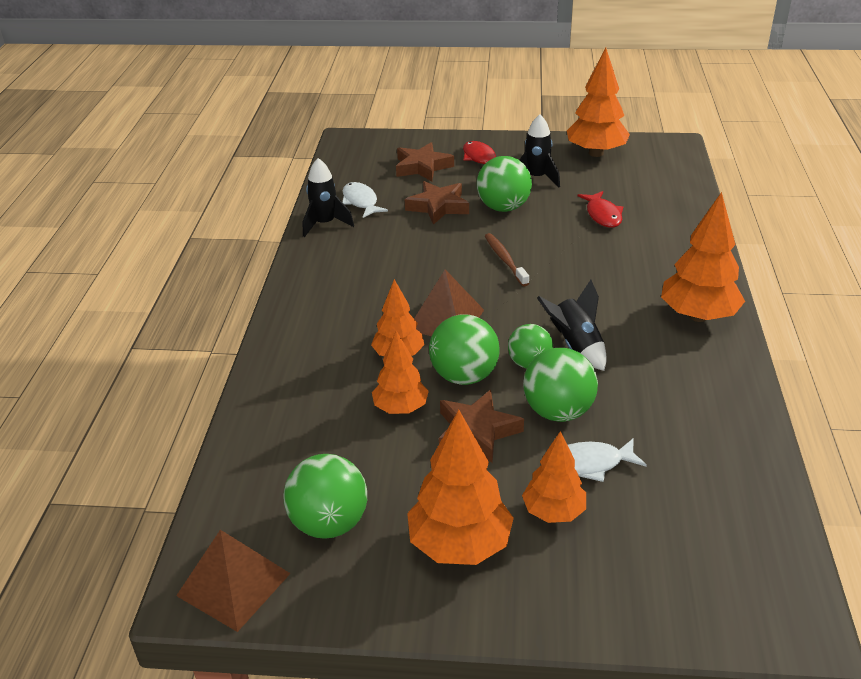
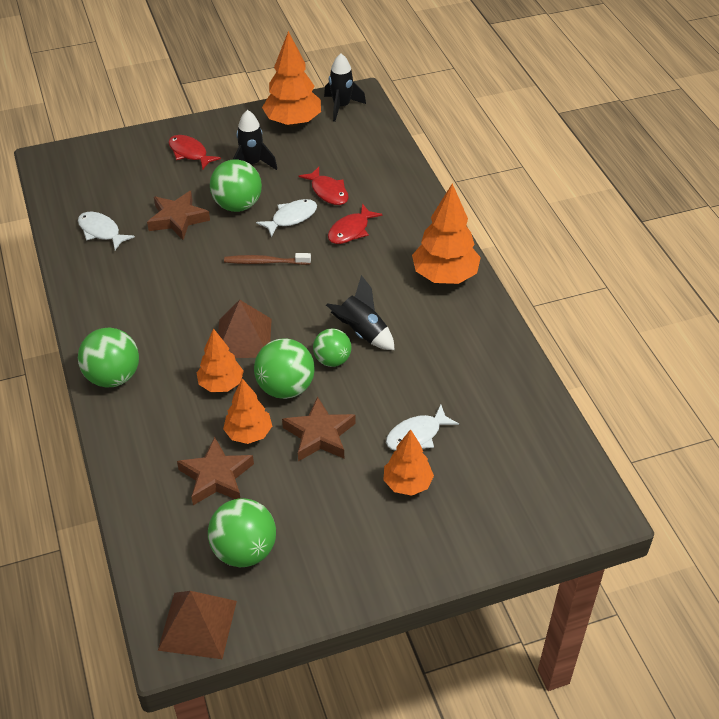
camera: 25 degrees left, 10 degrees up
(325, 224) = (80, 266): black rocket -> black rocket (341, 107)
(422, 167) = (139, 176): brown star -> brown star (216, 477)
(460, 545) = (352, 533): orange tree -> none
(505, 260) = (265, 262): brown toothbrush -> brown toothbrush turned 45 degrees counterclockwise
(552, 229) = (291, 218): none -> white fish
(558, 411) = (374, 397): green ball -> green ball (113, 377)
(610, 252) = (351, 230): none -> red fish

